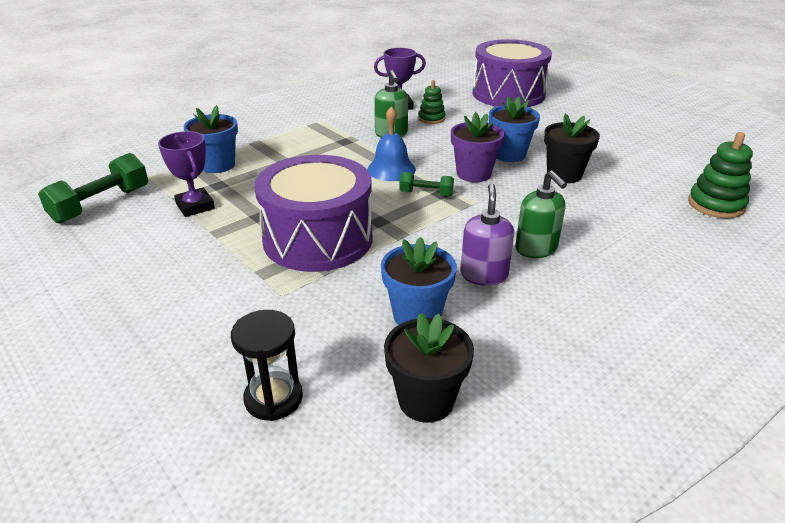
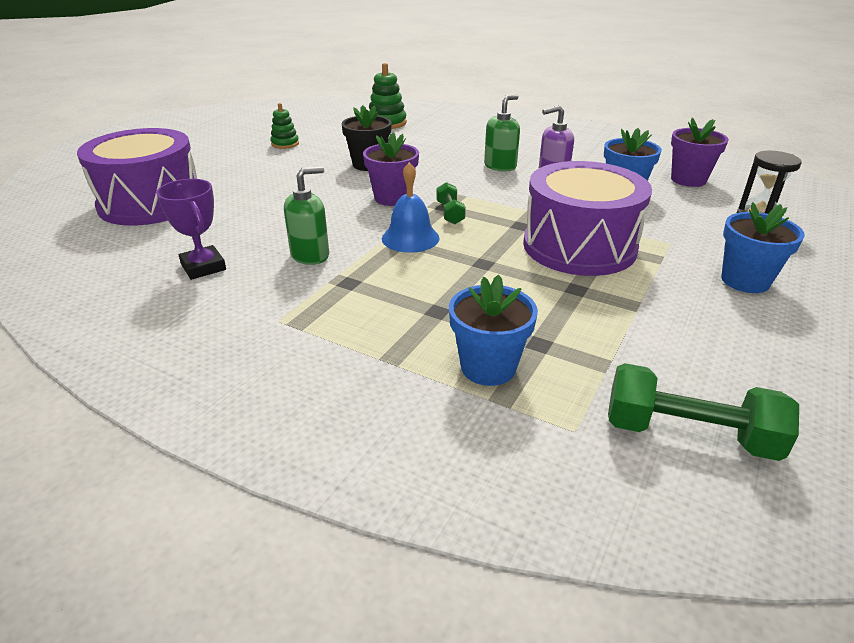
camera: 110 degrees left, 0 degrees up
(195, 206) = (603, 341): purple trophy -> none
(426, 400) = (688, 180): black flower pot -> purple flower pot
(431, 118) = (249, 238): green stacking toy -> green stacking toy (285, 144)
(509, 154) = (338, 187): blue flower pot -> blue flower pot (745, 281)

